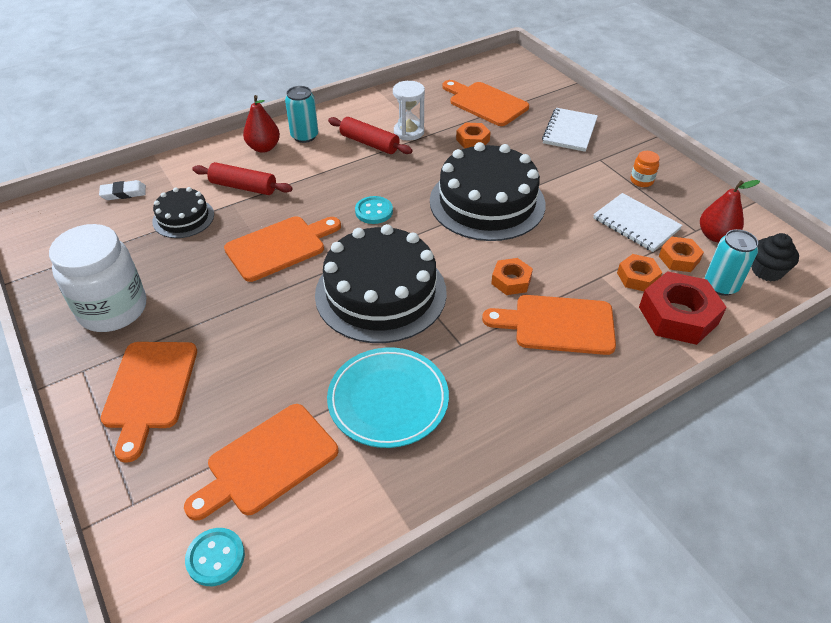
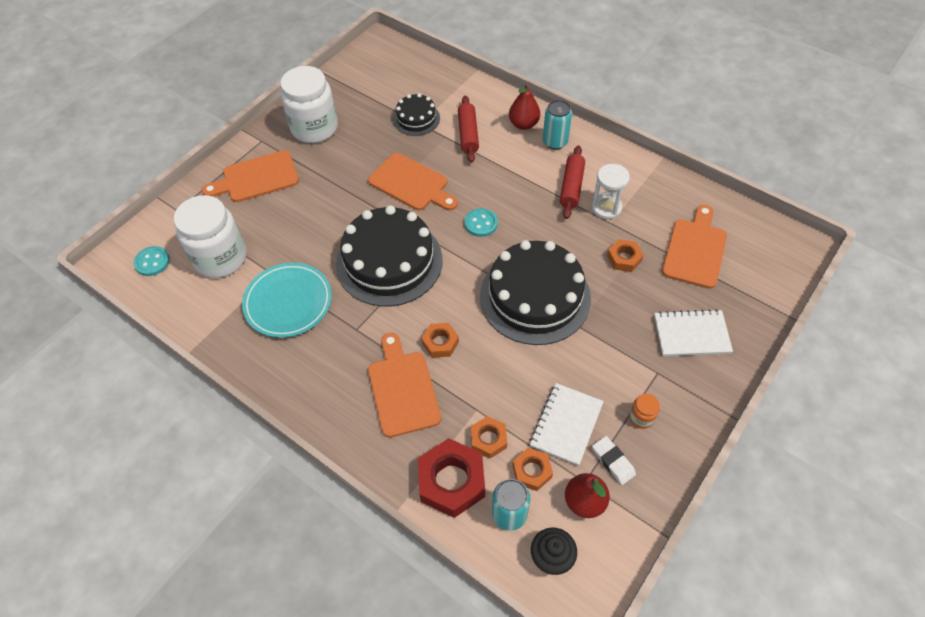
camera: 70 degrees right, 10 degrees up
(123, 193) = (426, 76): white eraser -> white eraser (613, 461)
(267, 462) = (220, 258): orange cutting board -> white jar

